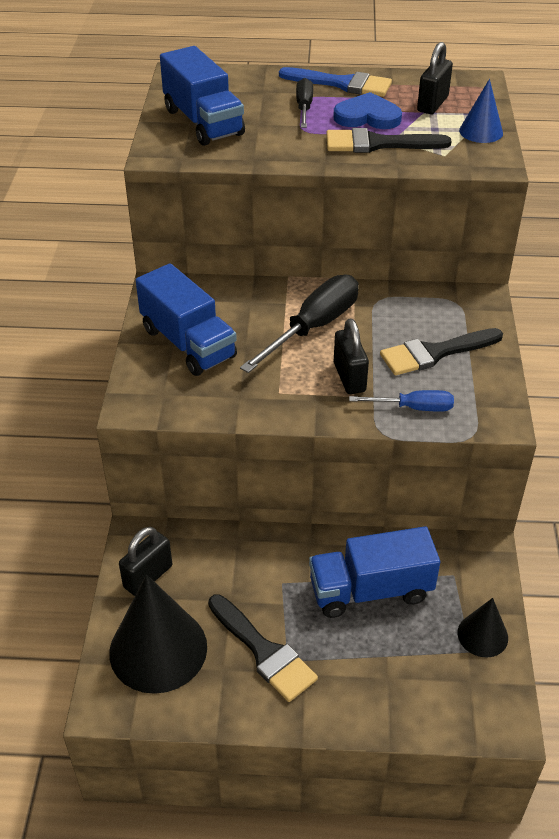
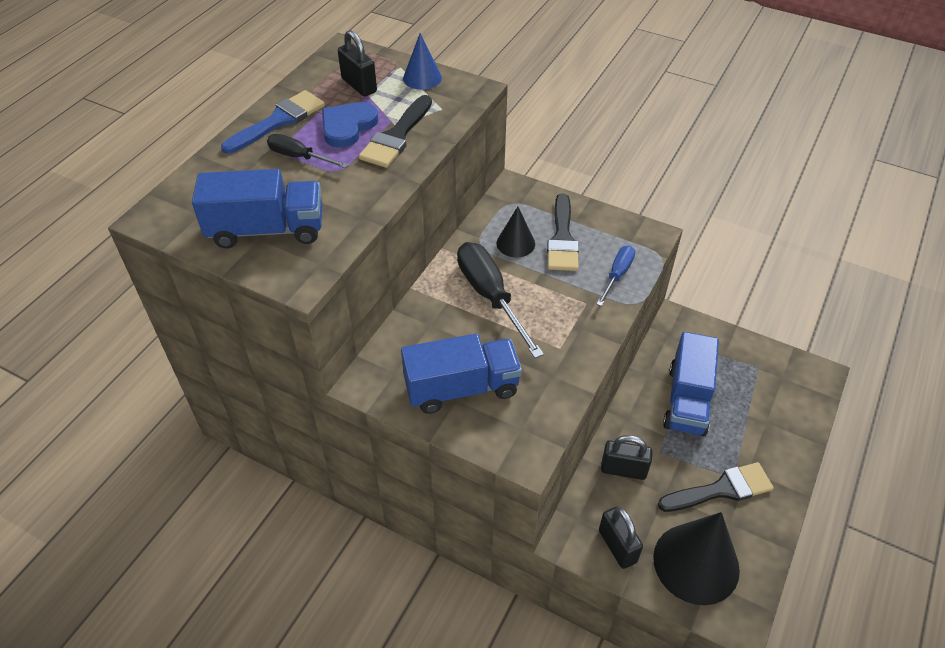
camera: 65 degrees left, 5 degrees up
(349, 377) = (564, 298): black padlock -> black padlock (623, 470)
(482, 635) = (747, 354): black cone -> black cone (515, 243)

